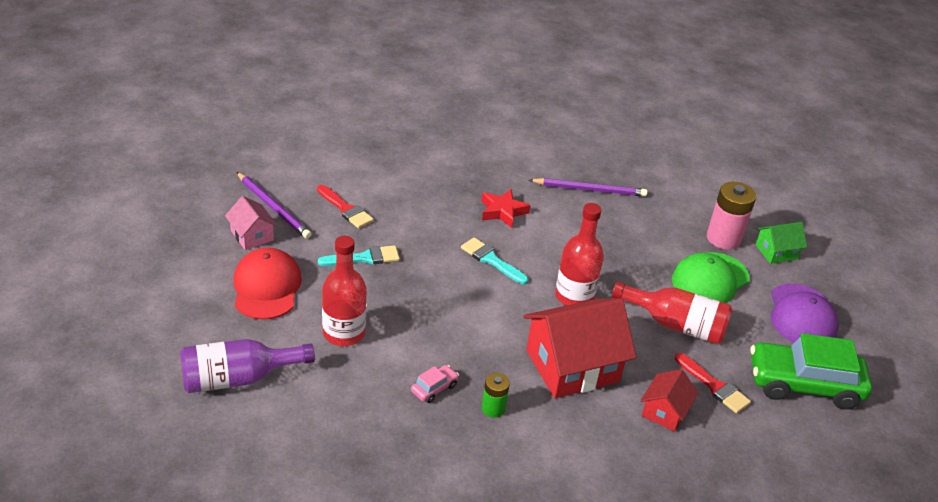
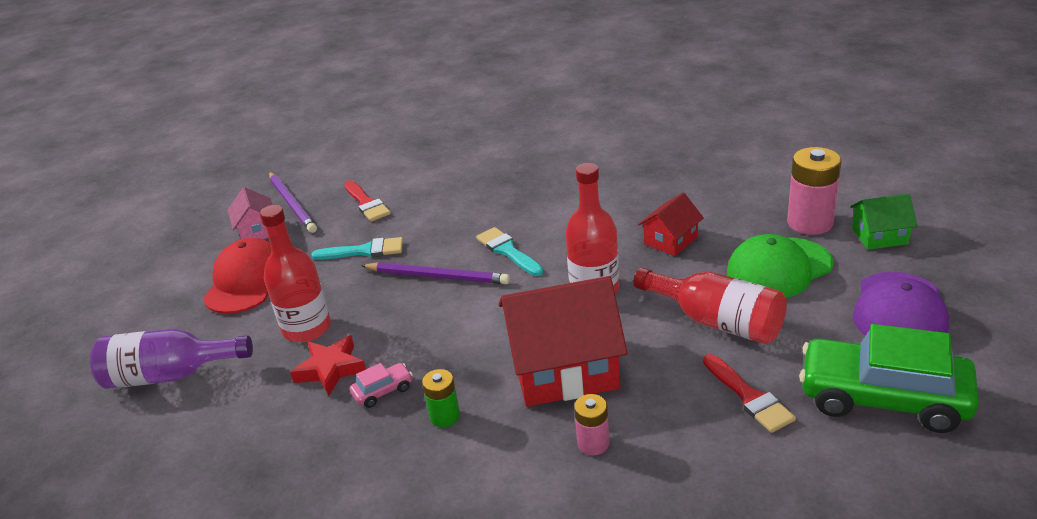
camera: 20 degrees right, 5 degrees down
(502, 211) = (540, 201): red star -> red star (330, 369)
(589, 189) = (652, 176): purple pencil -> purple pencil (437, 276)
(613, 426) = (593, 443): none -> pink battery
(665, 411) = (670, 427): red house -> red house (670, 240)

